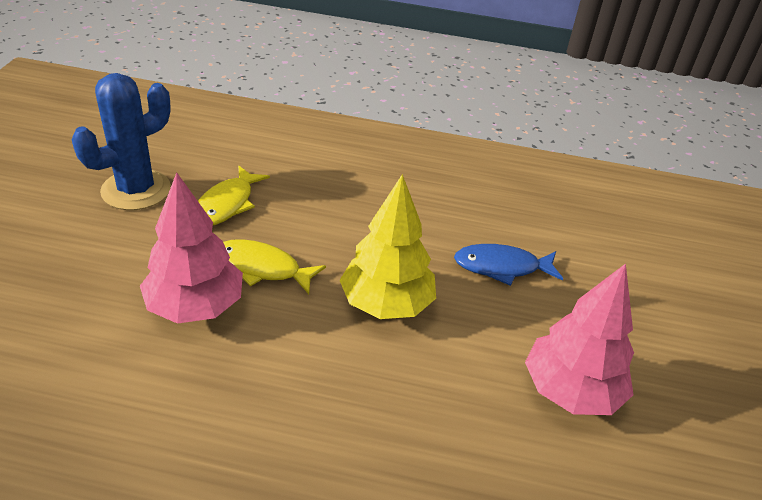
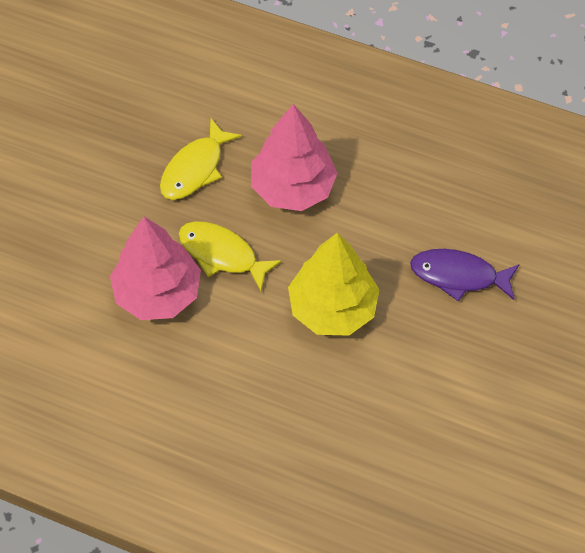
camera: 15 degrees right, 20 degrees up
(136, 190) = (106, 142): blue cactus -> none
(501, 267) = (458, 275): blue fish -> purple fish
(570, 391) = (479, 420): pink tree -> pink tree (292, 187)

